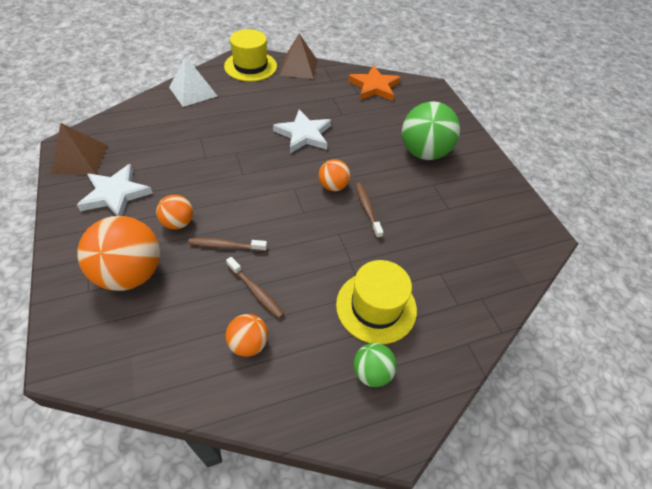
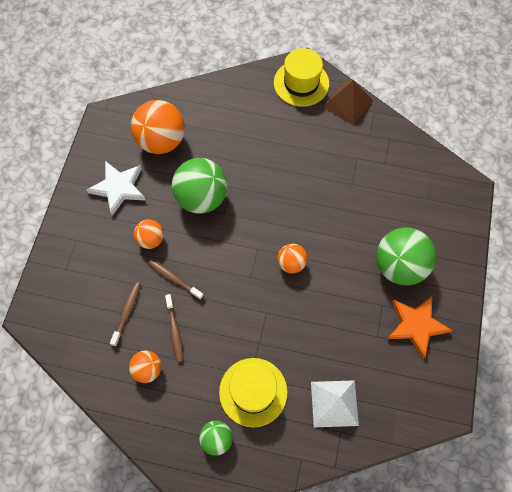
camera: 35 degrees right, 15 degrees up
(79, 159) = (107, 138): brown pyramid -> none
(131, 273) = (99, 269): orange ball -> orange ball (161, 141)
(193, 91) = (231, 96): white pyramid -> white pyramid (334, 403)
(212, 170) = (201, 198): none -> green ball
(304, 134) = (301, 193): white star -> none
(367, 209) = (305, 301): brown toothbrush -> brown toothbrush (127, 312)
(374, 87) = (408, 162): orange star -> orange star (416, 325)

